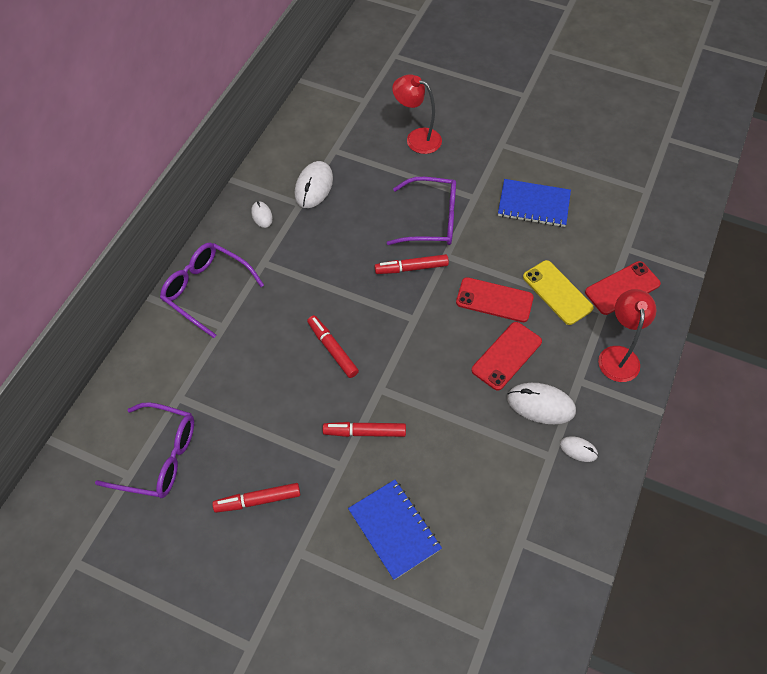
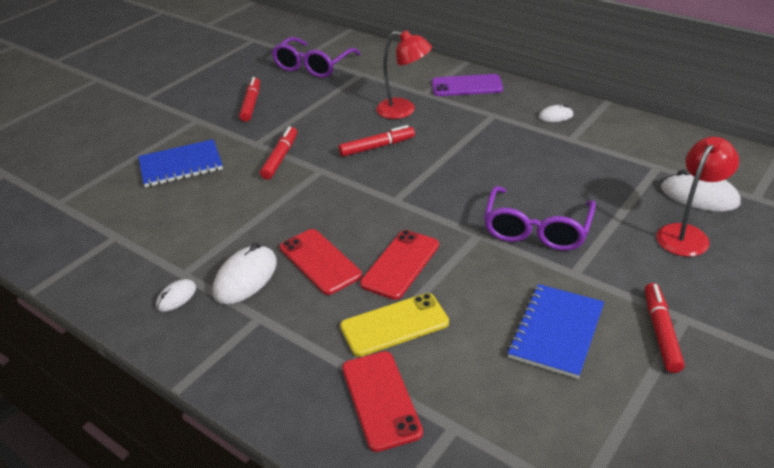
camera: 105 degrees right, 20 degrees down
(206, 290) = (466, 86): purple glasses -> purple phone
(314, 186) = (596, 149): white mouse -> white mouse (699, 196)
(411, 268) = (465, 205): red marker -> red marker (661, 332)
(618, 355) = (275, 365): red lamp -> red lamp (404, 110)

